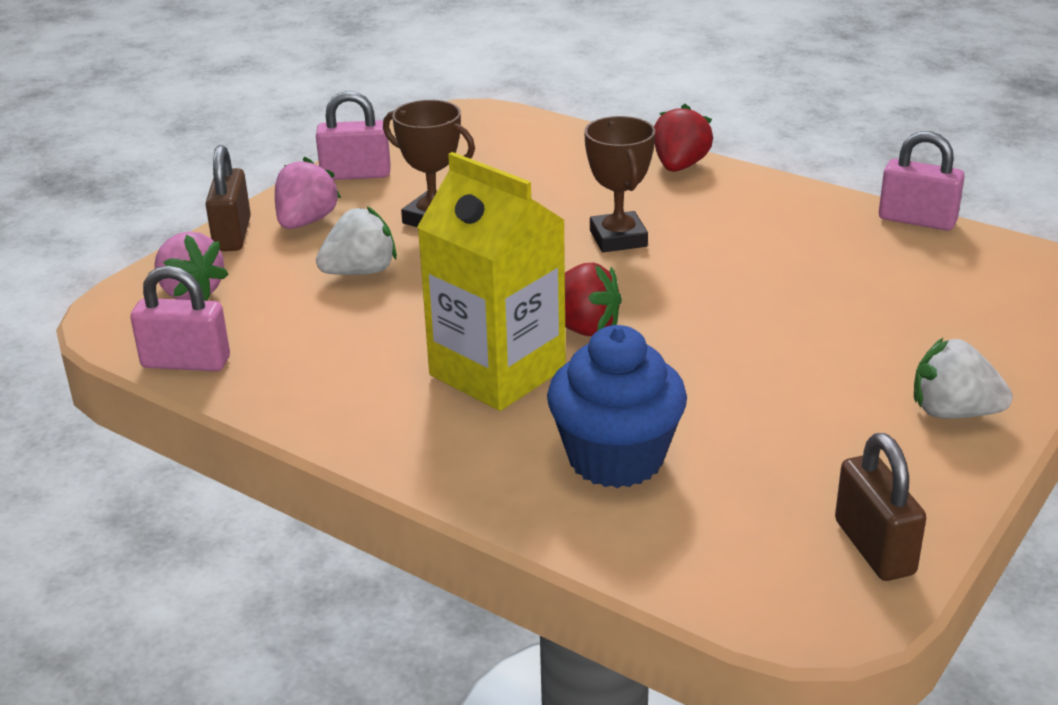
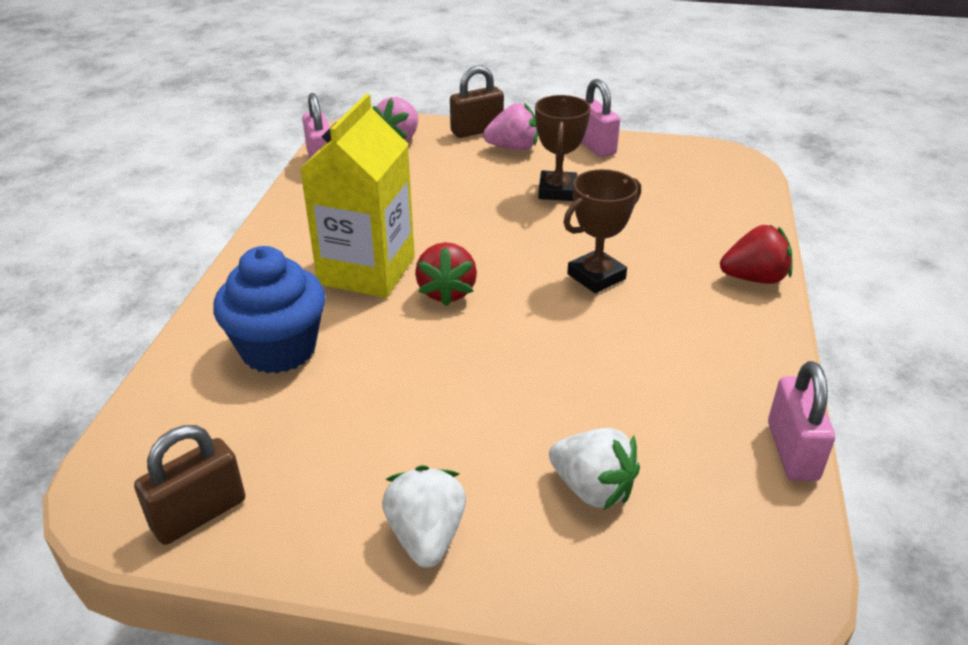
camera: 65 degrees right, 5 degrees up
(360, 272) = (463, 185): white strawberry -> white strawberry (592, 489)

